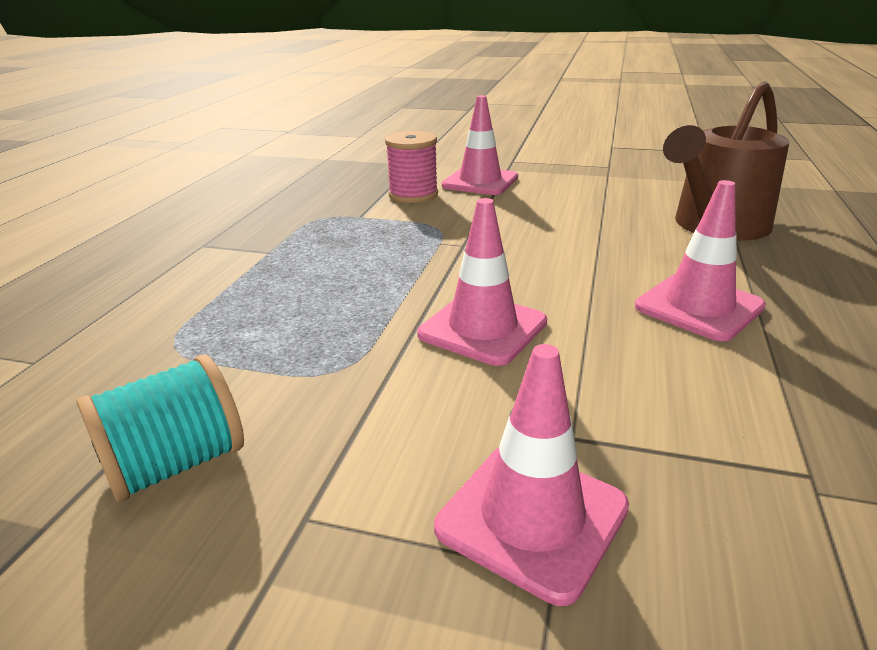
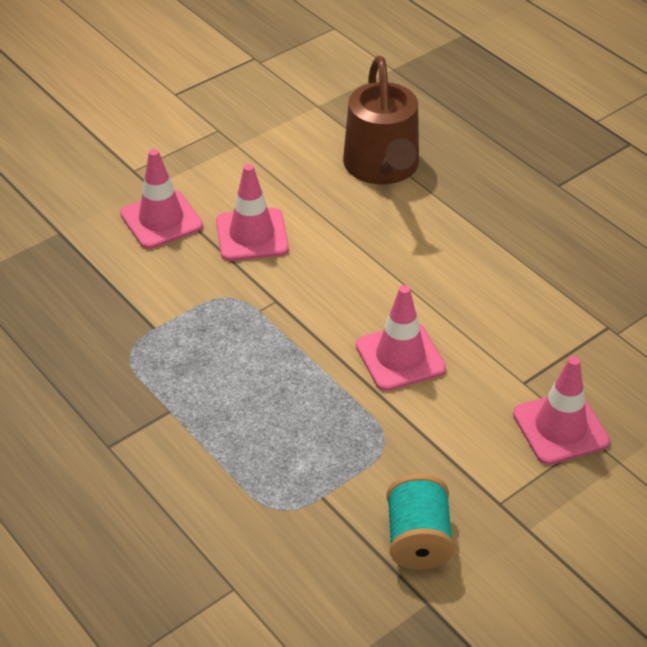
camera: 55 degrees left, 15 degrees up
(413, 195) = (143, 274): pink spool -> none
(699, 307) = (465, 256): pink traffic cone -> pink traffic cone (252, 235)

